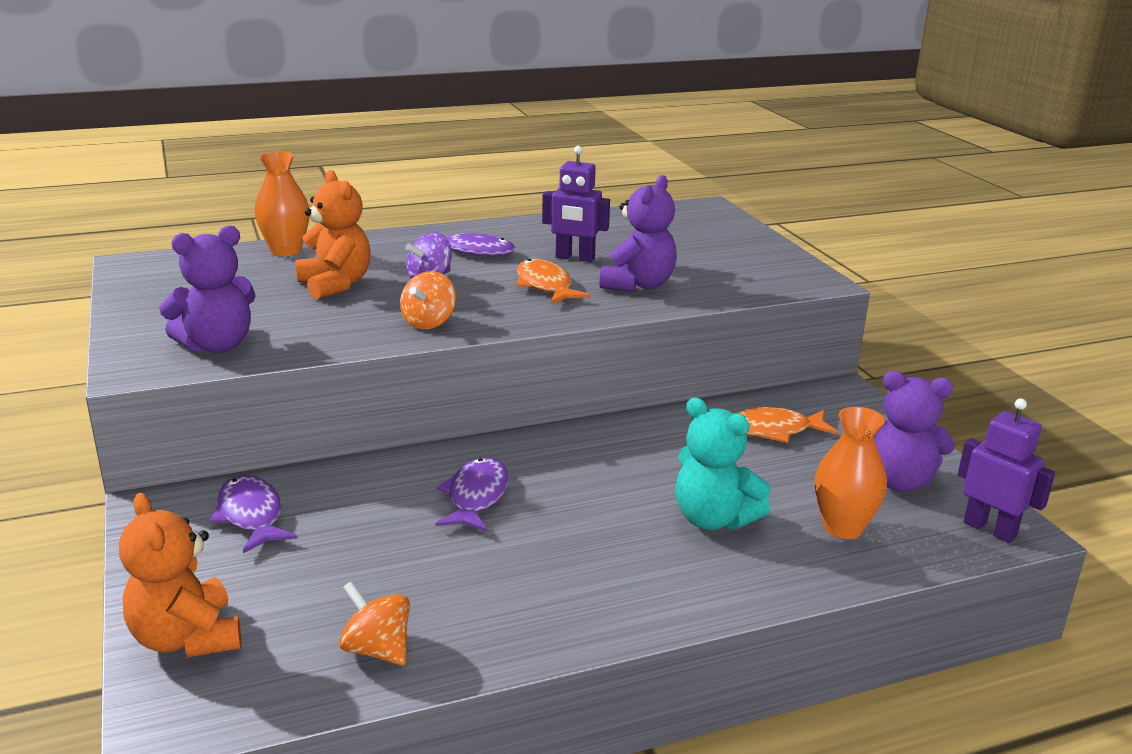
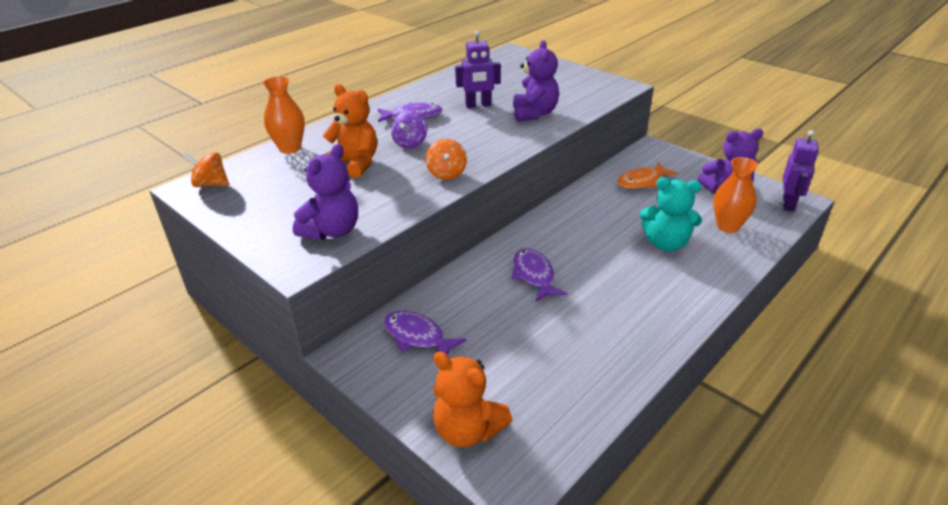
camera: 25 degrees left, 10 degrees up
(377, 649) = (581, 389): orange spinning top -> orange spinning top (211, 184)
(545, 286) = (484, 129): orange fish -> none
(990, 529) = (788, 204): purple robot -> purple robot turned 90 degrees clockwise

